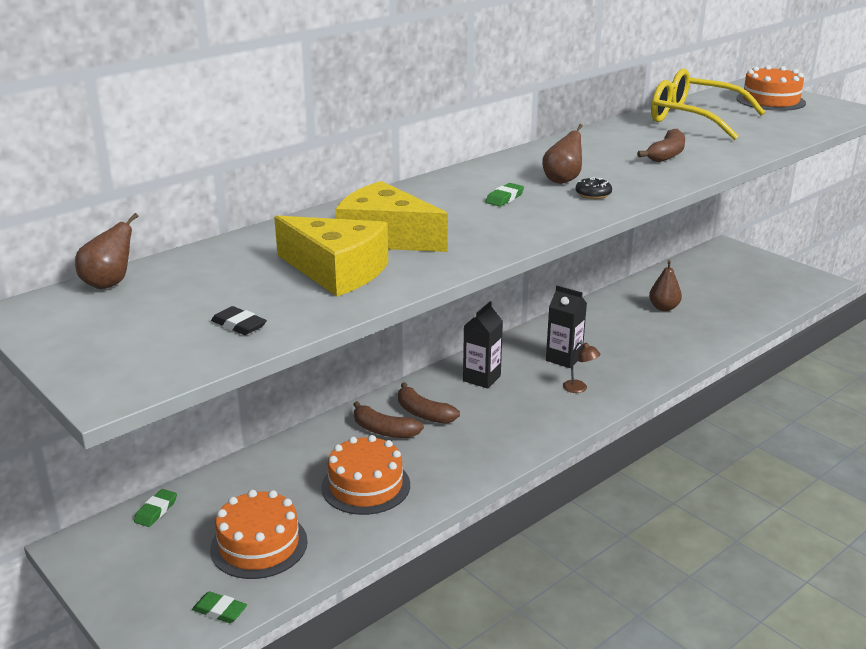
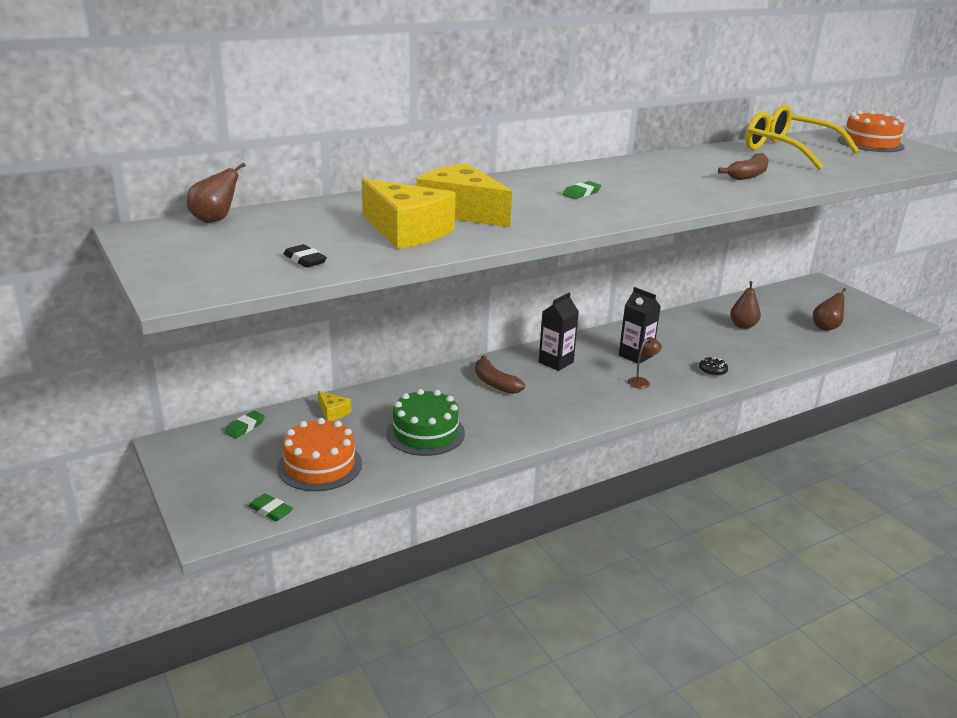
camera: 10 degrees right, 0 degrees up
(253, 476) = (333, 412): none -> yellow cheese
(366, 486) = (425, 433): orange cake -> green cake
(384, 430) = (456, 392): brown banana -> none
(562, 180) = (641, 185): brown pear -> brown pear (826, 327)
(579, 388) = (642, 381): brown lamp -> brown lamp turned 90 degrees counterclockwise
(593, 194) = (664, 198): black donut -> black donut (712, 371)

